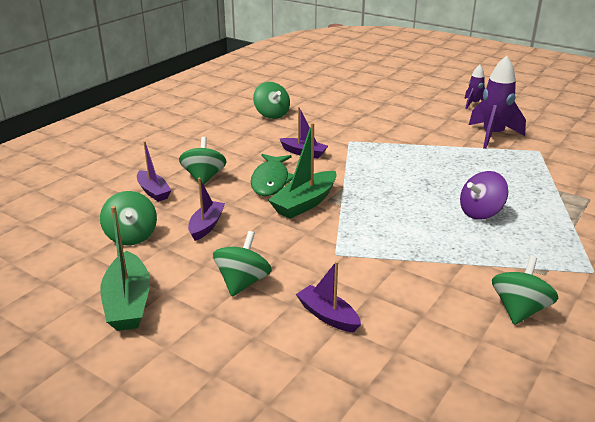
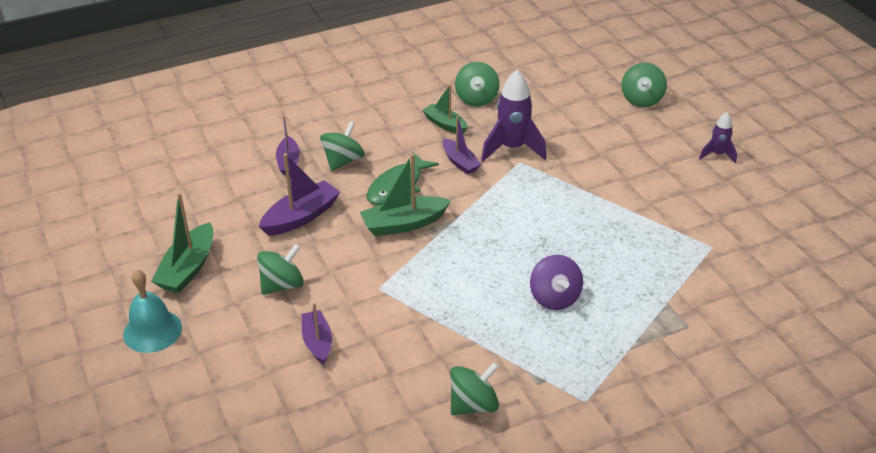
camera: 30 degrees right, 10 degrees up
(131, 236) = (236, 205): green spinning top -> green spinning top (641, 99)
(139, 374) = (152, 331): none -> turquoise bell
(206, 226) = (301, 217): purple boat -> purple boat, size x1.52
(265, 134) = (445, 124): none -> green boat
(480, 212) = (554, 297): purple spinning top -> purple spinning top turned 105 degrees counterclockwise
(492, 136) = (683, 208): purple rocket -> purple rocket (512, 148)

